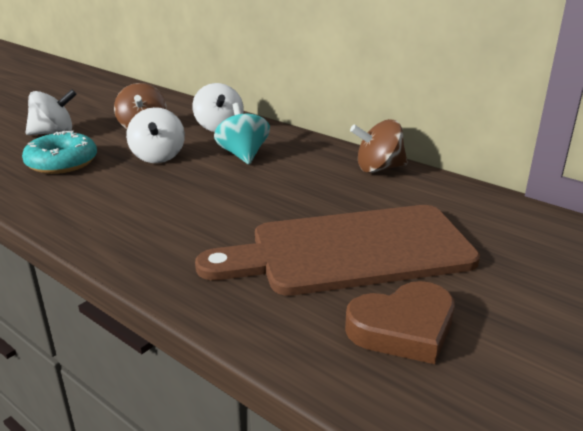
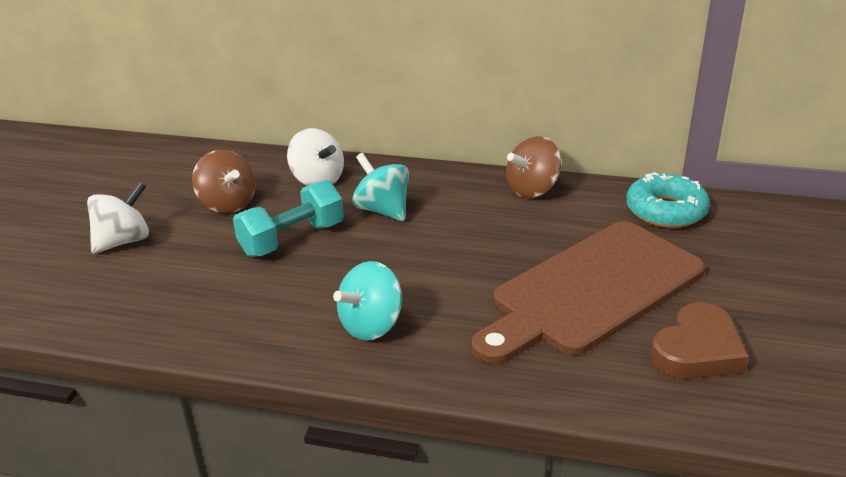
camera: 25 degrees left, 5 degrees up
(62, 162) = (187, 279): turquoise donut -> turquoise donut (665, 211)
(144, 224) = (371, 325): none -> turquoise spinning top
(158, 157) = (292, 239): white spinning top -> turquoise dumbbell

